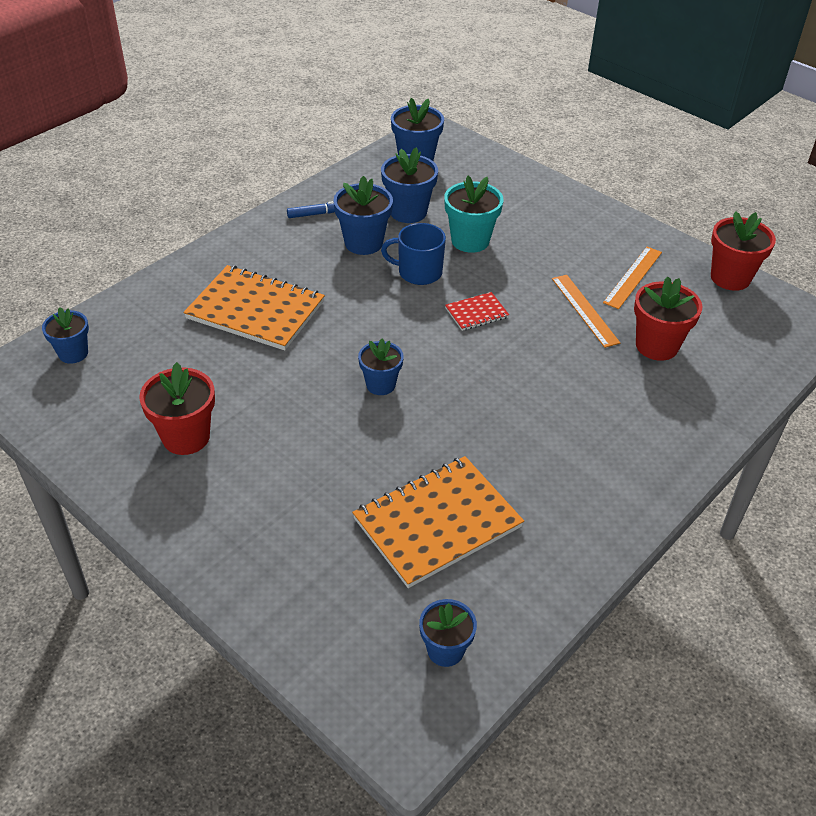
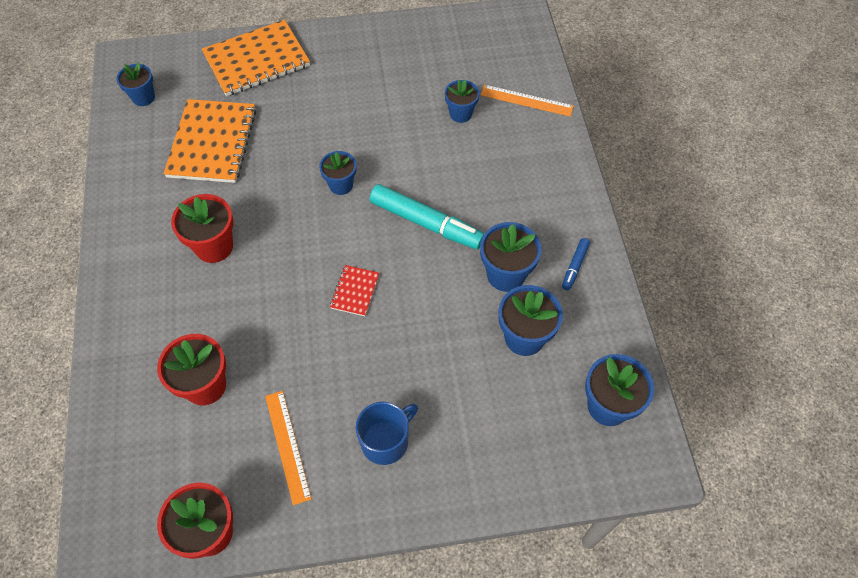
camera: 130 degrees right, 15 degrees up
(73, 353) = (516, 54): blue flower pot -> blue flower pot (460, 114)
(186, 437) = (390, 71): red flower pot -> red flower pot (214, 246)
(255, 310) = (479, 161): orange notebook -> orange notebook (257, 60)
(362, 308) = (426, 223): none -> turquoise marker
(418, 272) = (436, 287): blue mug -> blue mug (386, 441)
(470, 241) = (444, 355): turquoise flower pot -> none
(584, 310) = (288, 370): orange ruler -> orange ruler (526, 100)

